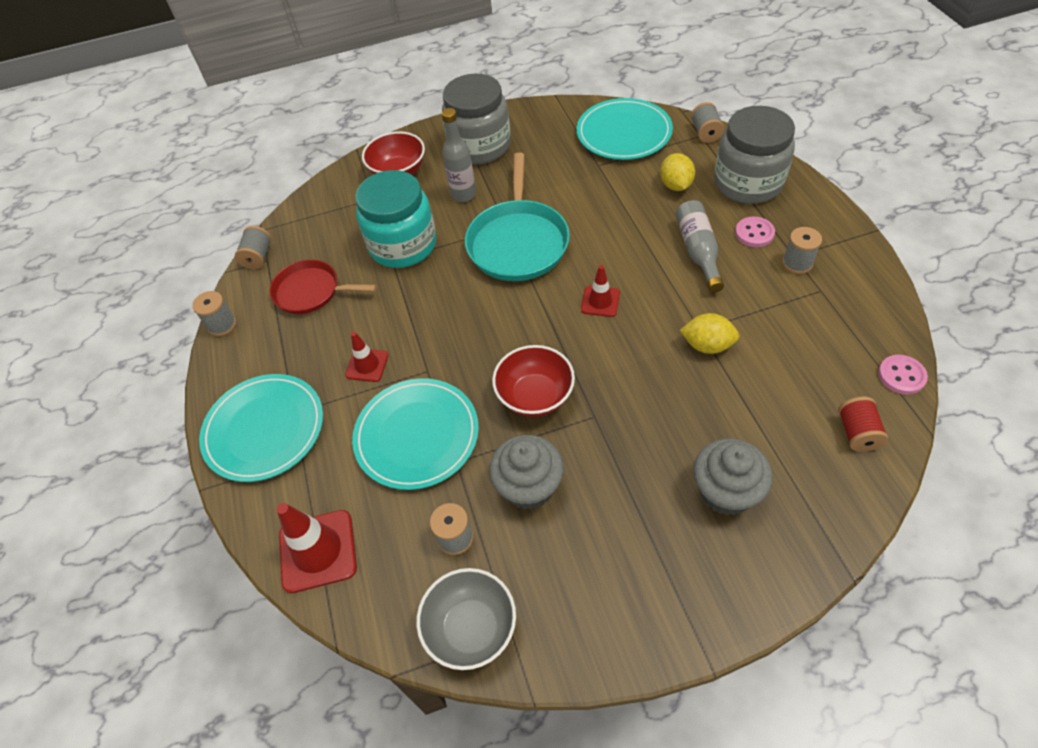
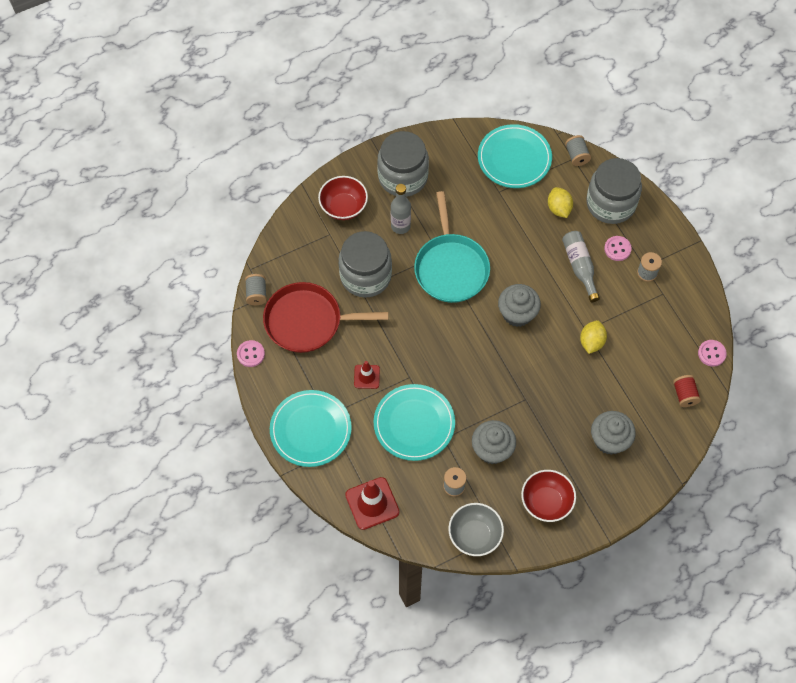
camera: 15 degrees left, 10 degrees up
(222, 325) = (251, 354): grey spool -> pink button
(311, 291) = (308, 321): red pan -> red pan, size x1.56
(403, 245) = (365, 276): turquoise jar -> grey jar
(535, 396) = (485, 389): red bowl -> red bowl (546, 502)
(600, 301) = (517, 313): red traffic cone -> grey cupcake
(707, 345) = (591, 342): yellow lemon -> yellow lemon turned 75 degrees counterclockwise

